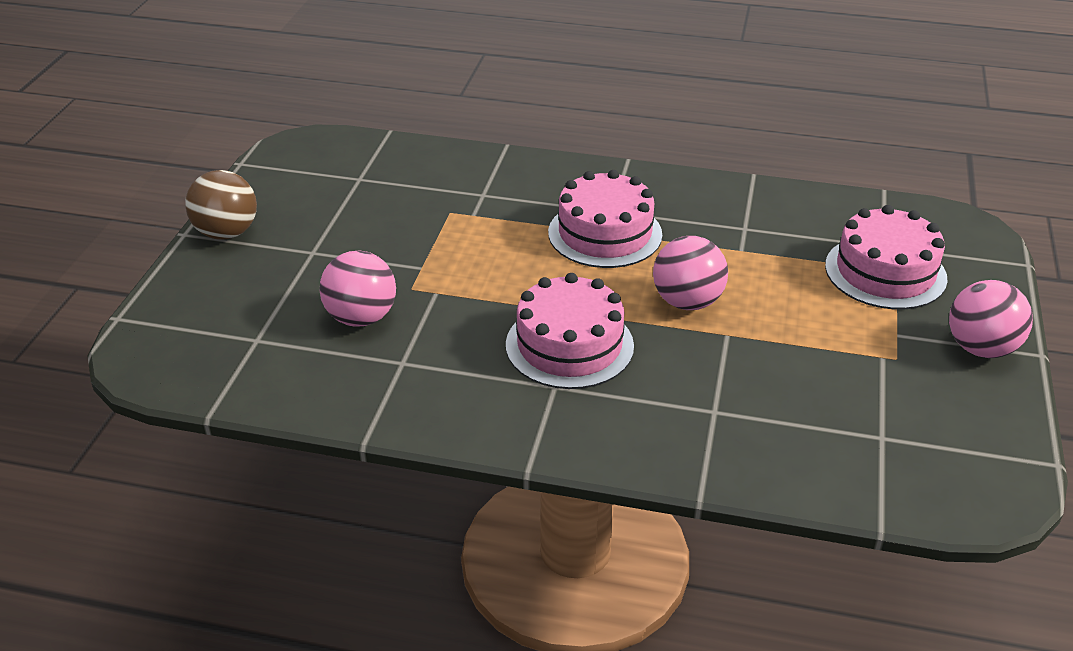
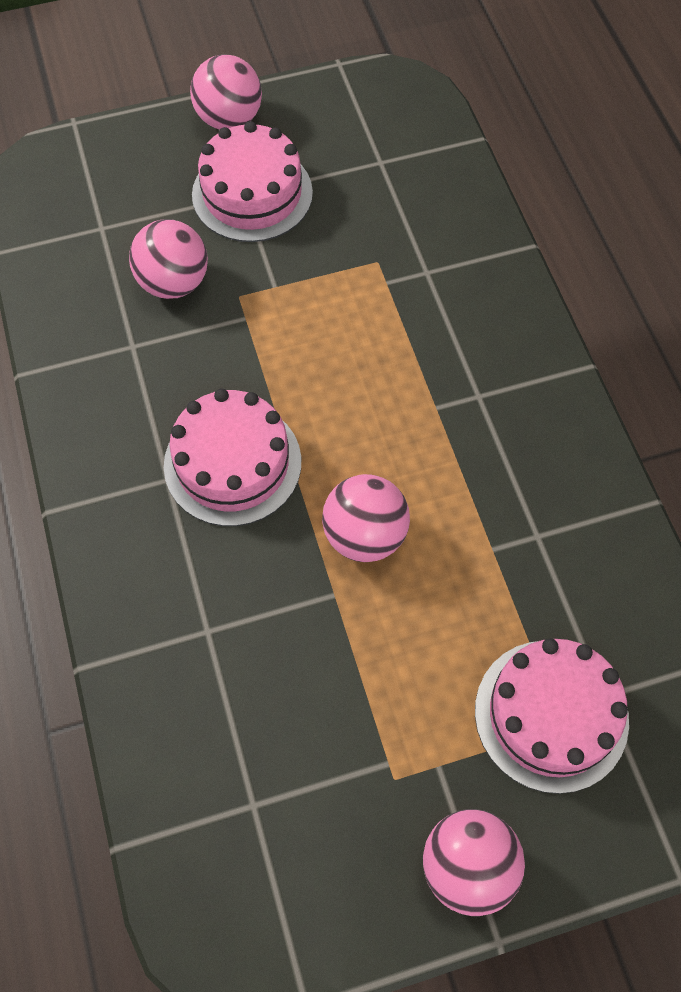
camera: 60 degrees right, 25 degrees up
(226, 233) = (229, 119): brown ball -> pink ball
(605, 233) = (433, 409): pink cake -> pink cake (252, 194)

